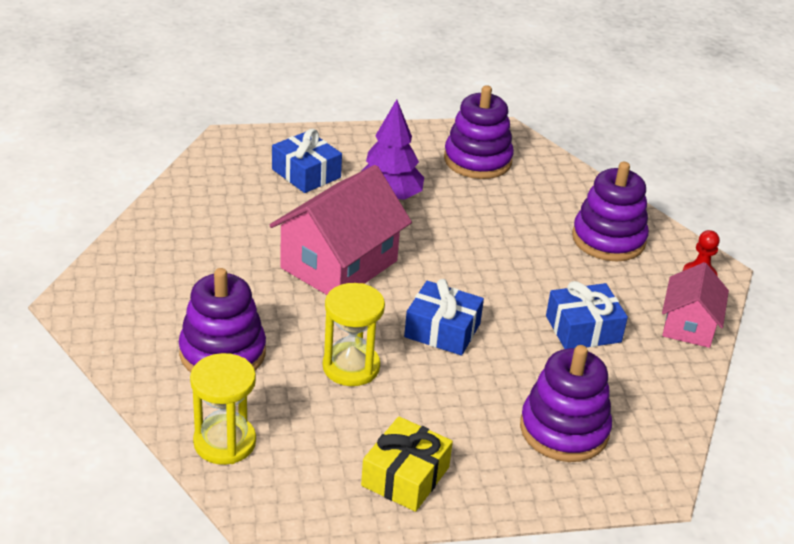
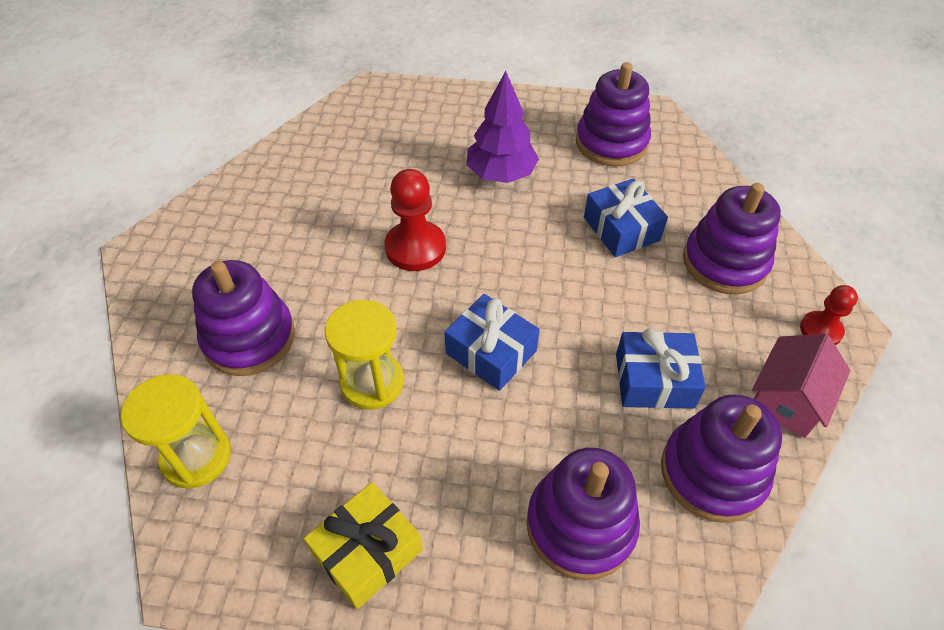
camera: 20 degrees right, 15 degrees up
(306, 173) = (429, 135): blue gift -> blue gift (621, 229)
(339, 264) = (415, 248): pink house -> red pawn
(650, 381) = (712, 473): none -> purple stacking toy

